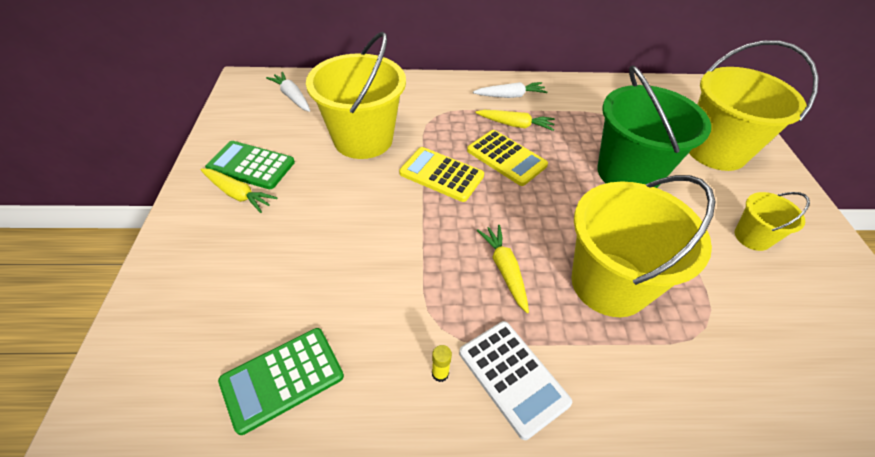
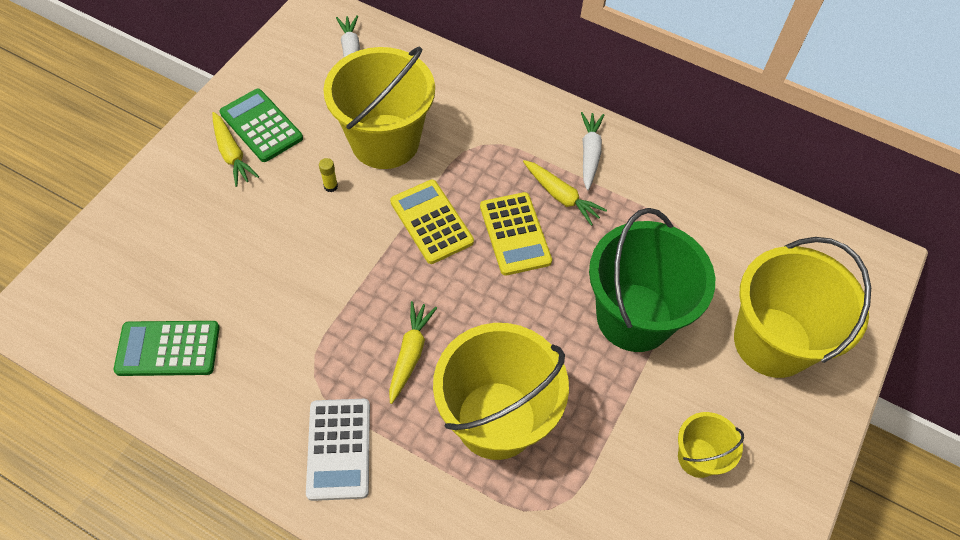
camera: 30 degrees right, 10 degrees up
(440, 373) = (284, 412): yellow glue stick -> yellow glue stick (330, 186)
(510, 96) = (589, 154): white carrot -> white carrot turned 105 degrees counterclockwise

